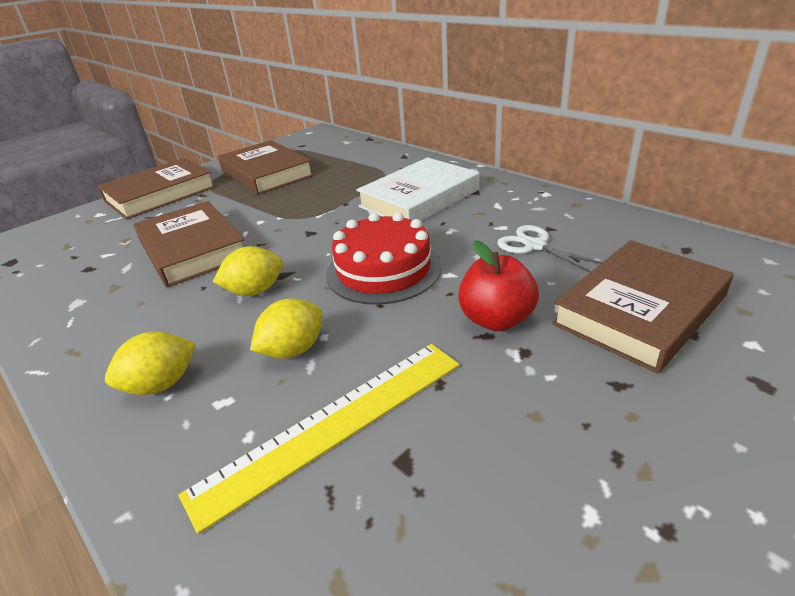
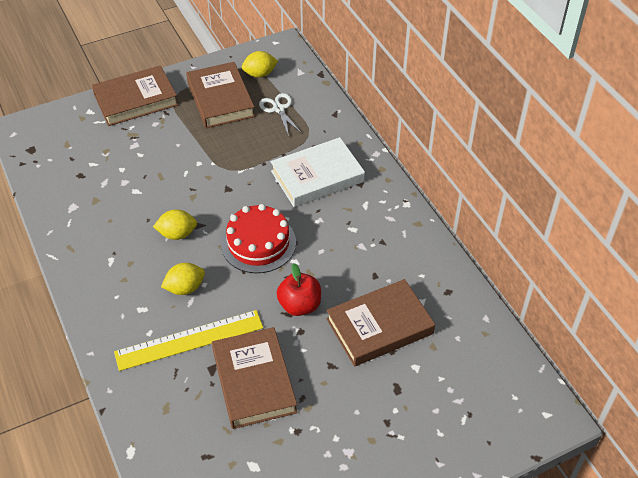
camera: 15 degrees right, 15 degrees up
(161, 384) = (114, 288): yellow lemon -> yellow lemon (260, 74)
(192, 249) = (148, 178): brown book -> brown book (254, 381)
(535, 246) = (361, 255): white scissors -> white scissors (279, 109)

